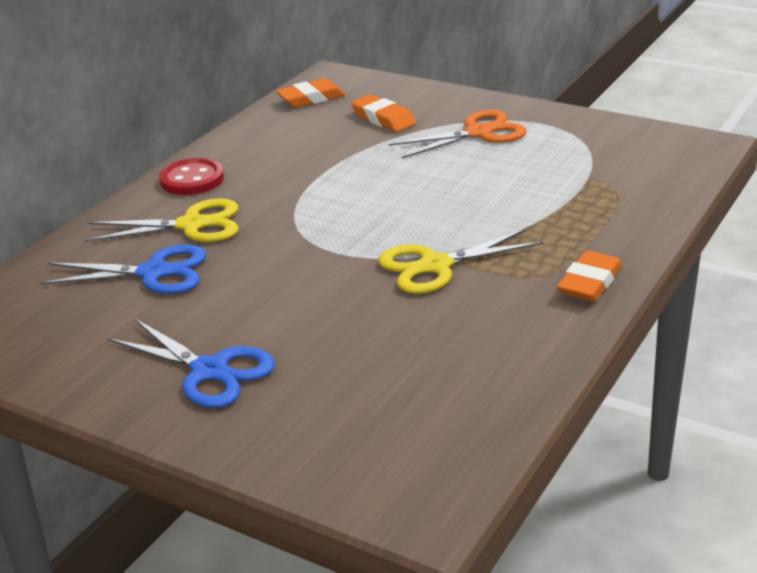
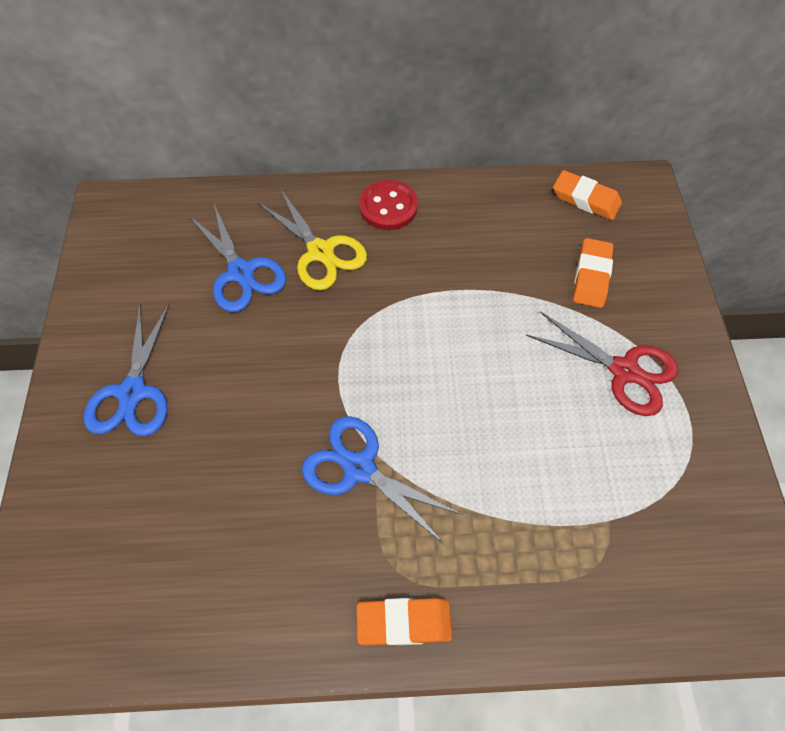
camera: 55 degrees right, 30 degrees up
(435, 266) = (359, 468): yellow scissors -> blue scissors
(478, 133) = (624, 371): orange scissors -> red scissors

